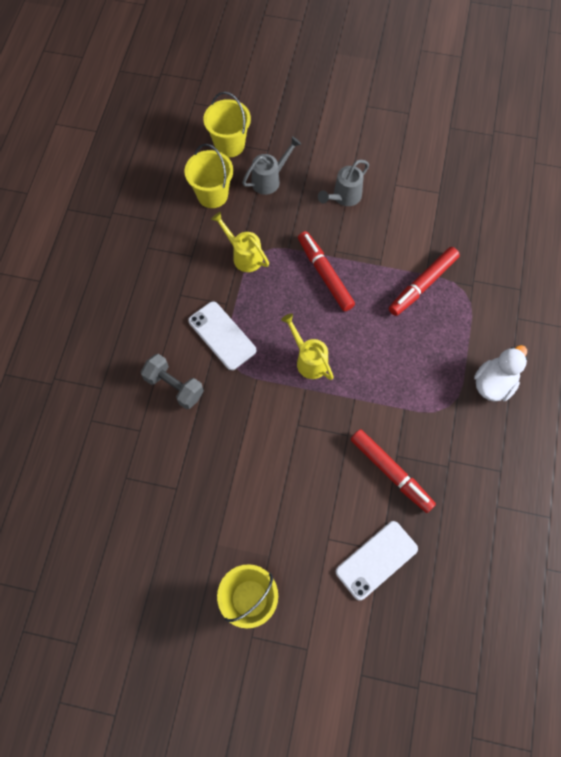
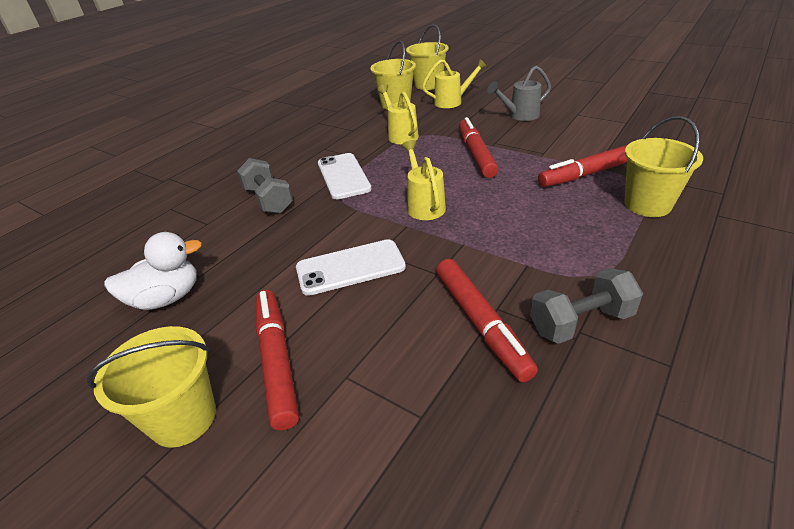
camera: 25 degrees right, 30 degrees down
(269, 180) = (452, 102): grey watering can -> yellow watering can
(280, 542) = (277, 360): none -> red marker
(376, 560) = (406, 428): white phone -> white phone (350, 267)
(448, 453) = (581, 322): none -> grey dumbbell
(471, 317) = (647, 204): none -> yellow bucket
(493, 383) = (672, 265): white duck -> white duck (166, 298)

